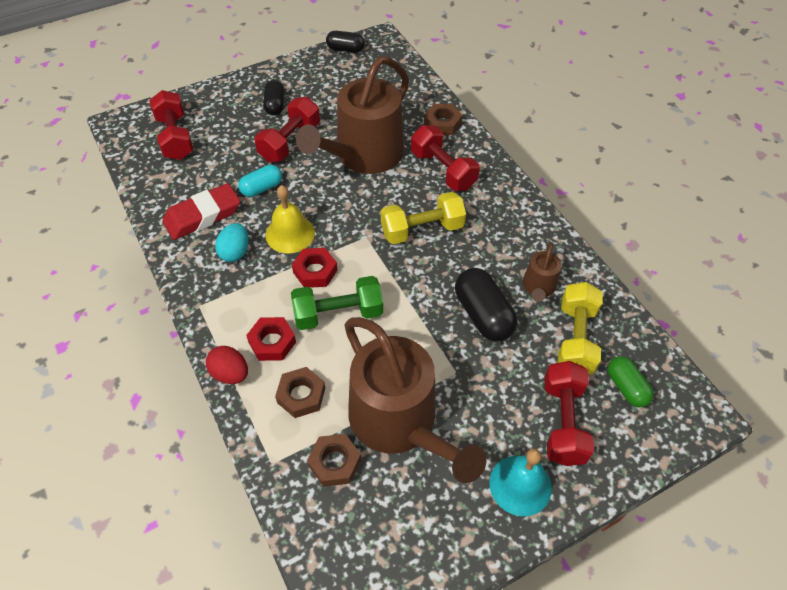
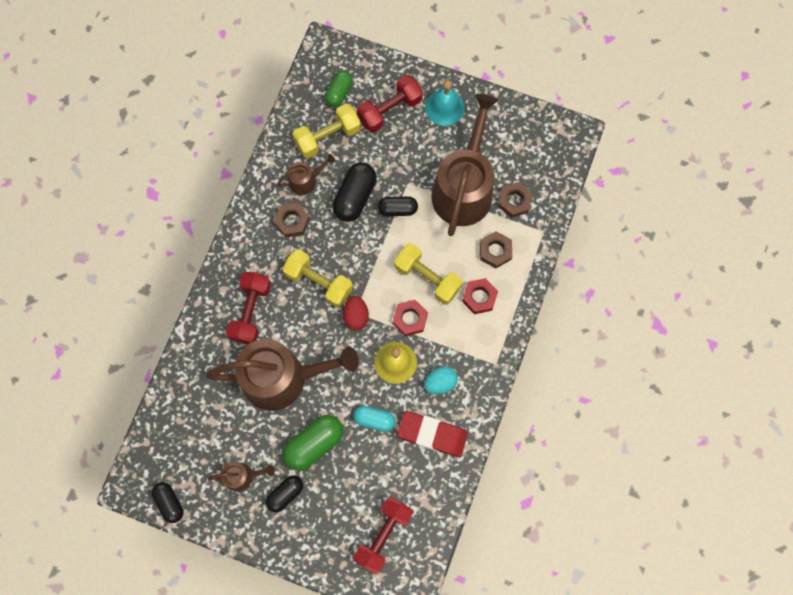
camera: 130 degrees left, 20 degrees up
(230, 373) = (518, 301): red egg -> red egg (356, 316)
(290, 142) = (314, 444): red dumbbell -> green capsule
(317, 91) = (242, 476): none -> brown watering can
(338, 313) = (427, 278): green dumbbell -> yellow dumbbell
(434, 341) = (397, 209): none -> black capsule
(442, 123) = (200, 350): brown nut -> brown nut (292, 221)

